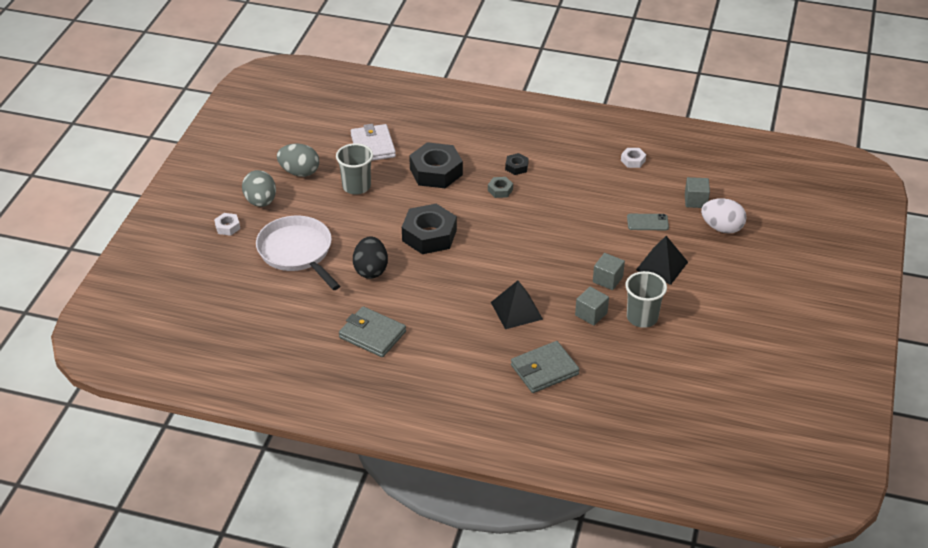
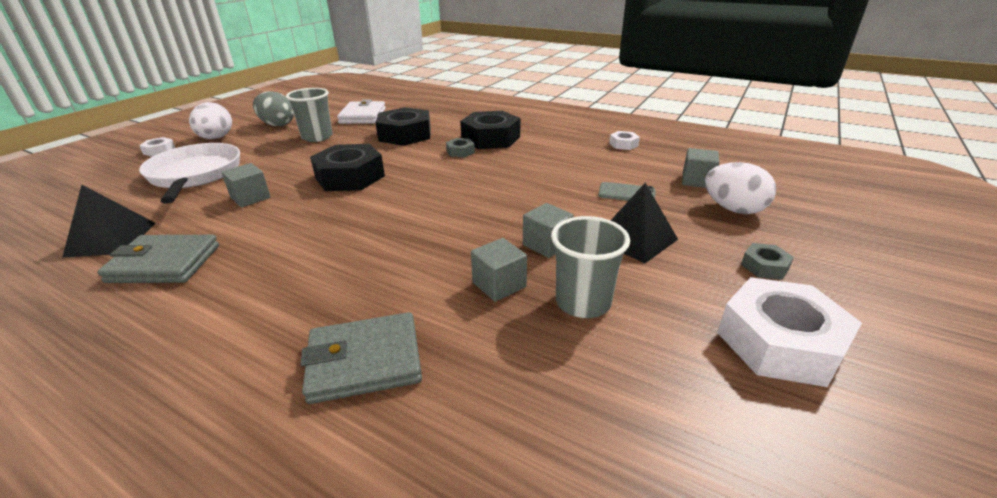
camera: 15 degrees right, 10 degrees down
(261, 201) = (216, 138): grey egg -> white egg
(371, 270) = (250, 198): black egg -> grey cube
(372, 334) = (164, 264): grey wallet -> grey wallet turned 45 degrees counterclockwise
(516, 167) = (490, 138): black nut -> black nut, size x2.15
(516, 310) = (389, 263): black pyramid -> black pyramid (111, 239)
(739, 275) = (764, 266): none -> grey nut
(744, 324) = (780, 342): none -> white nut

